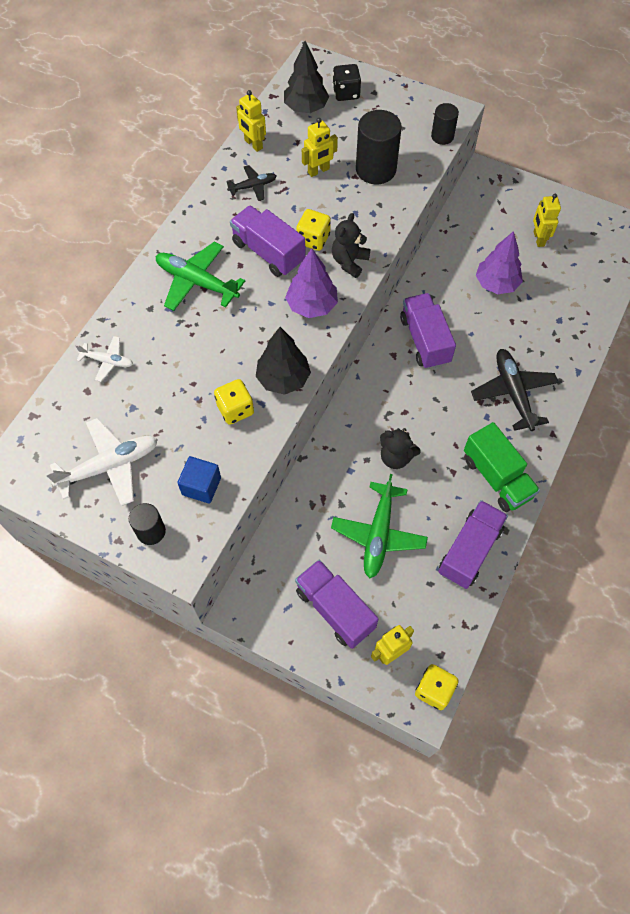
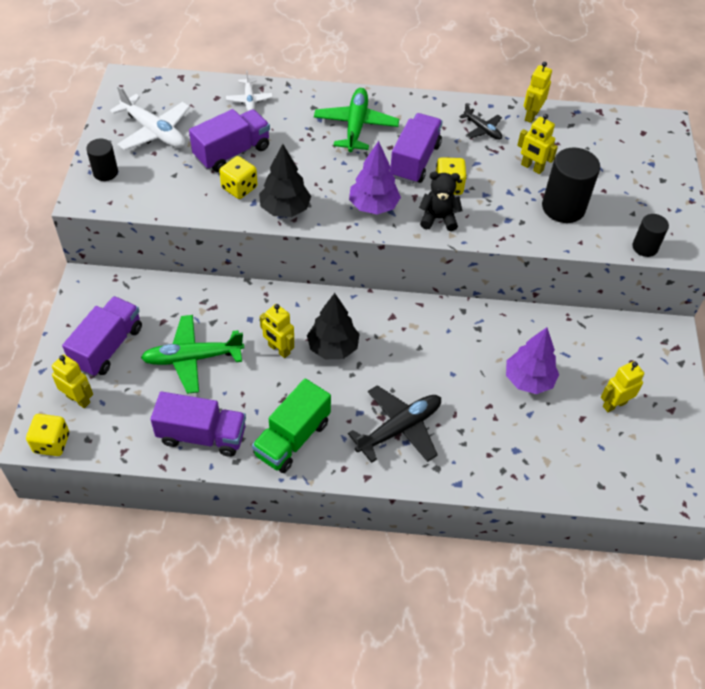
camera: 65 degrees right, 10 degrees down
(201, 486) = (157, 189): blue cube -> none
(305, 108) = (602, 137): black tree -> black tree (333, 347)
(346, 93) = (644, 160): black dice -> none
(396, 457) = (279, 349): black teddy bear -> yellow robot
(424, 340) = (422, 337): purple truck -> purple truck (232, 152)

